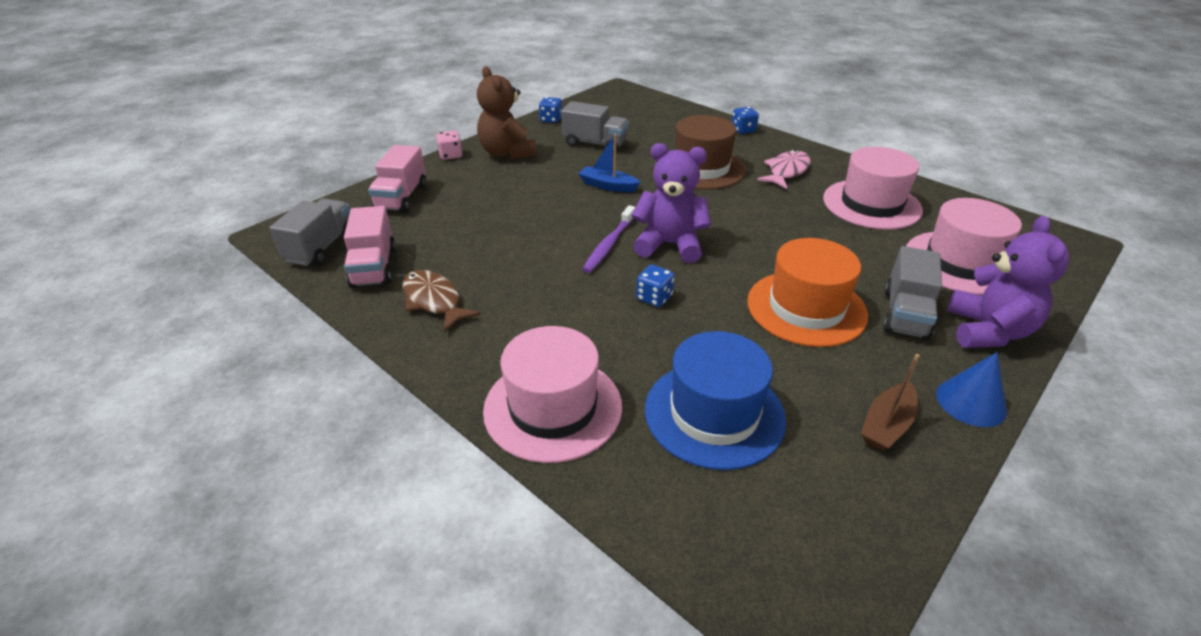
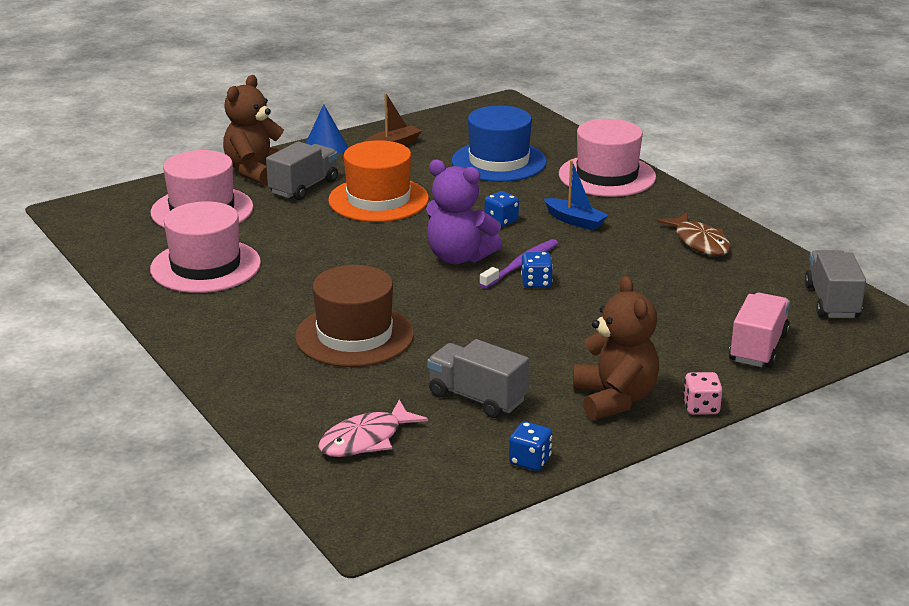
camera: 165 degrees left, 10 degrees down
(321, 247) = (831, 302): grey truck -> grey truck turned 150 degrees clockwise
(374, 267) = (765, 275): pink truck -> none
(608, 186) = (491, 328): blue boat -> blue boat (575, 221)
(743, 130) = (235, 390): blue dice -> blue dice (536, 283)
(786, 171) = (251, 316): pink fish -> pink fish (366, 440)
(988, 331) = (256, 172): purple teddy bear -> brown teddy bear

